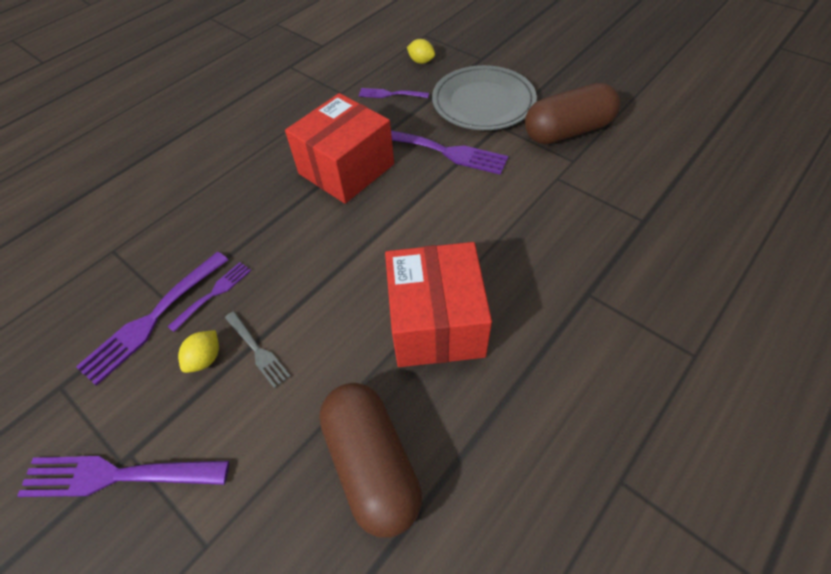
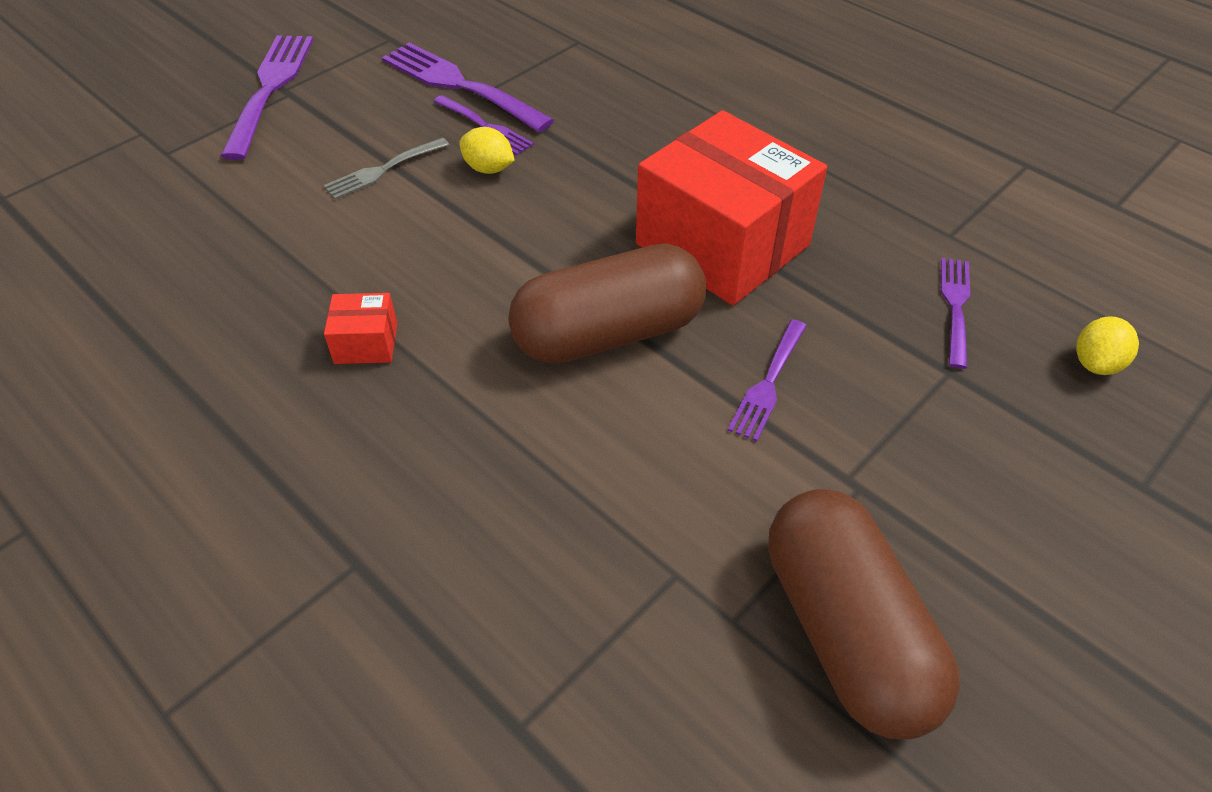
camera: 90 degrees right, 5 degrees down
(205, 359) = (387, 130): yellow lemon -> yellow lemon (488, 169)
(372, 464) = (186, 272): brown capsule -> brown capsule (608, 334)
(436, 322) = (366, 343): red box -> red box, size x0.41
(445, 151) = (768, 383): purple fork -> purple fork, size x0.57
(483, 102) = (946, 467): grey plate -> none

